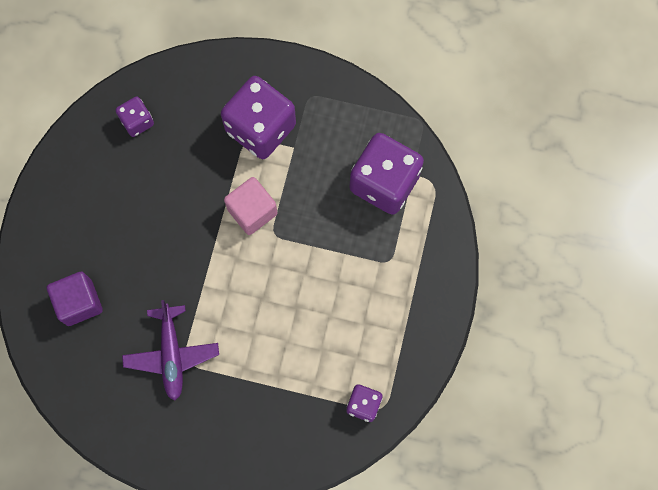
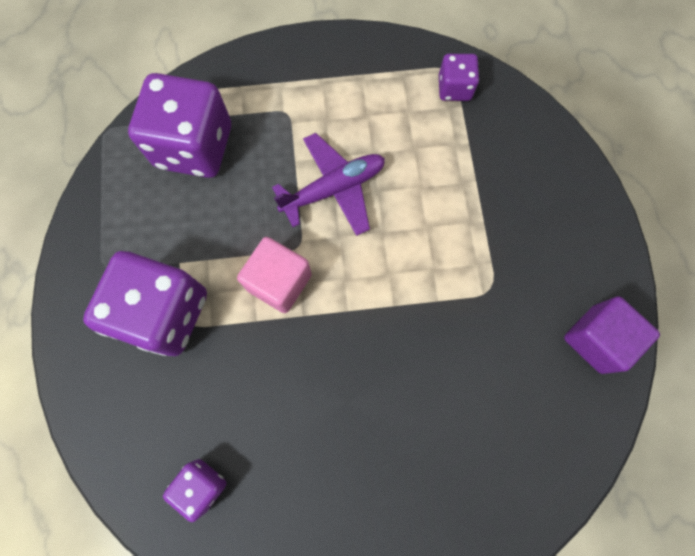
camera: 110 degrees left, 0 degrees up
(79, 302) = (479, 456): purple cube -> purple cube (596, 339)
(172, 354) = (491, 309): purple plane -> purple plane (333, 189)

